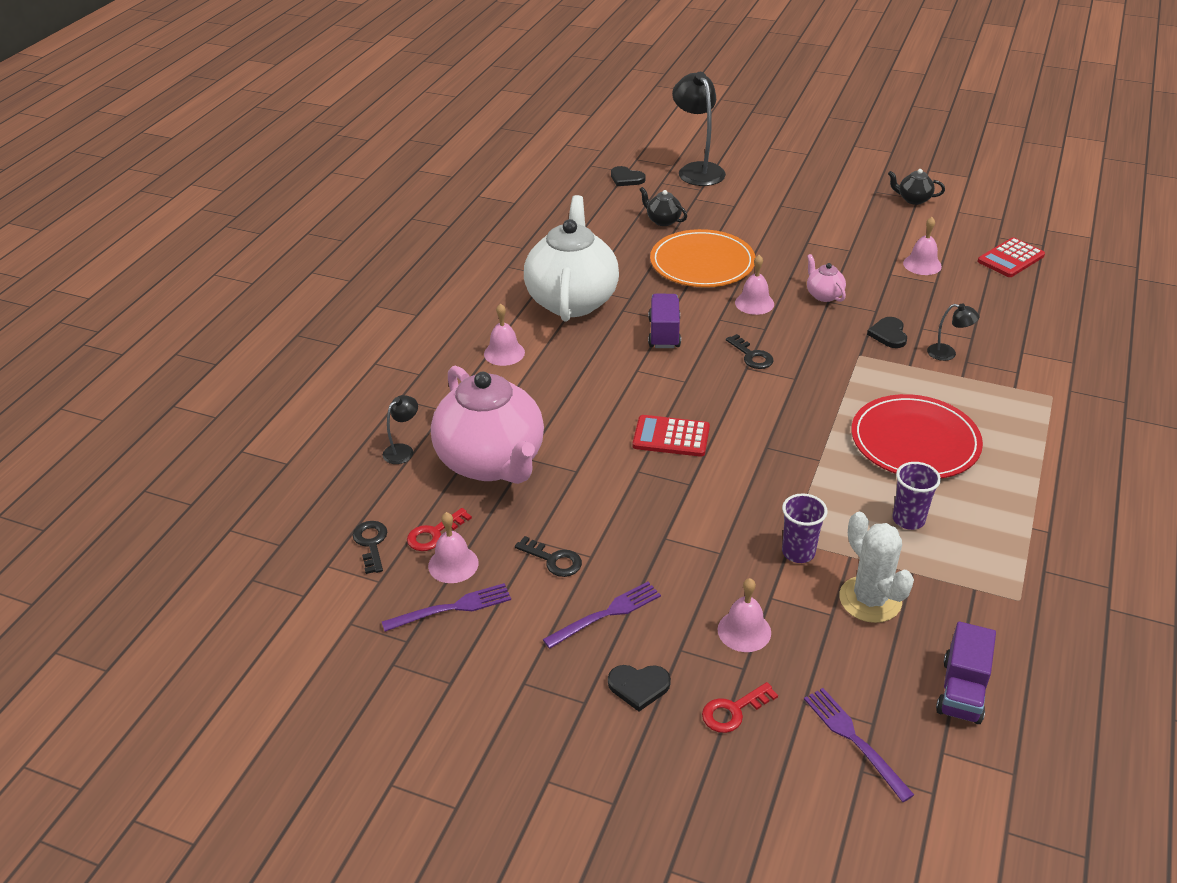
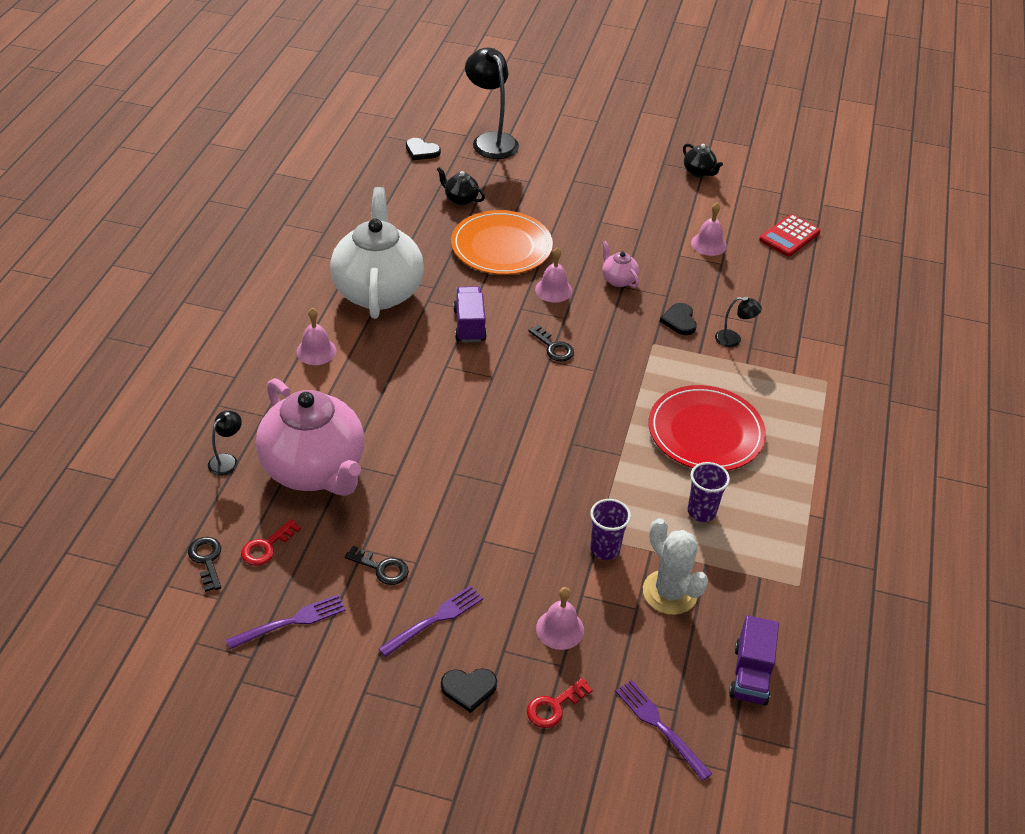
camera: 10 degrees left, 5 degrees up
(453, 564) = (287, 577): pink bell -> none
(671, 437) = (483, 436): red calculator -> none
(913, 199) = (699, 172): black teapot -> black teapot turned 135 degrees counterclockwise

